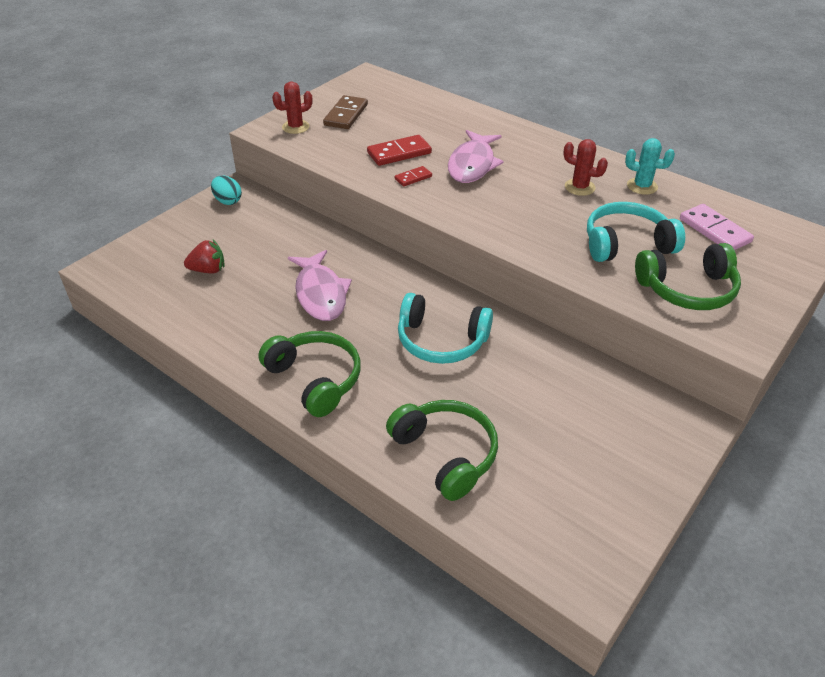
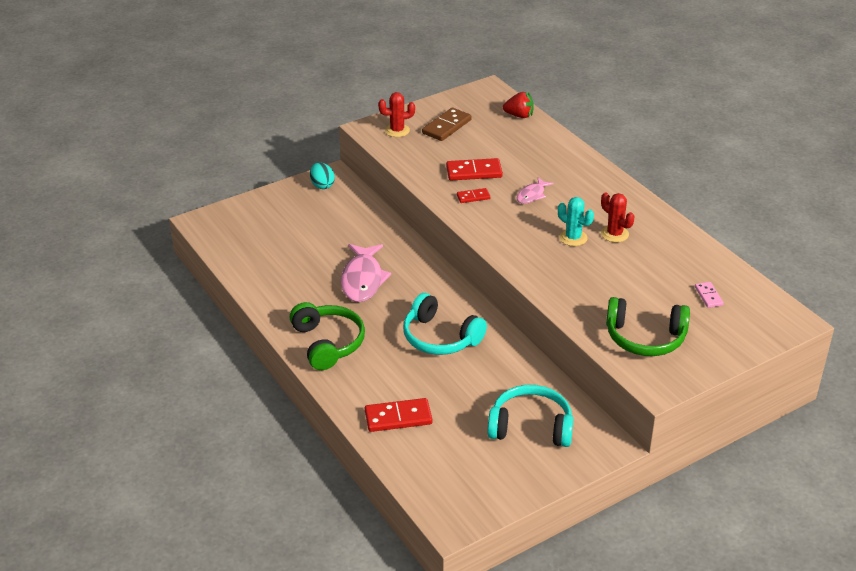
camera: 20 degrees right, 5 degrees down
(208, 270) = (282, 241): red strawberry -> red strawberry (519, 115)
(445, 454) = (398, 417): green headphones -> red domino
(472, 165) = (532, 195): pink fish -> pink fish, size x0.54
(626, 244) = (620, 291): turquoise headphones -> turquoise headphones (531, 427)
(642, 186) = (672, 244): turquoise cactus -> turquoise cactus (573, 238)
(714, 230) = (708, 296): pink domino -> pink domino, size x0.57

